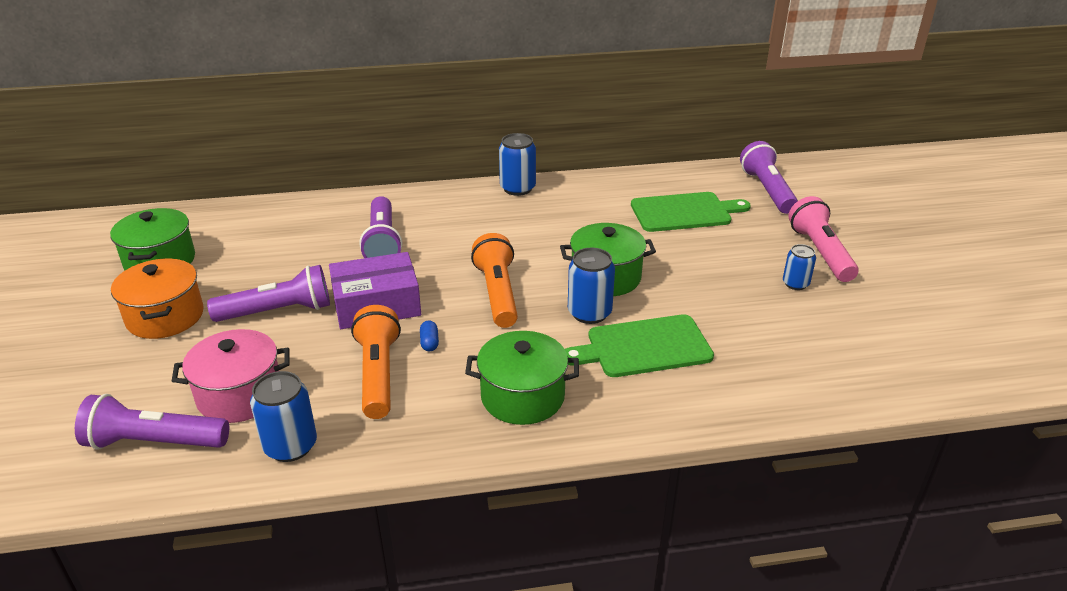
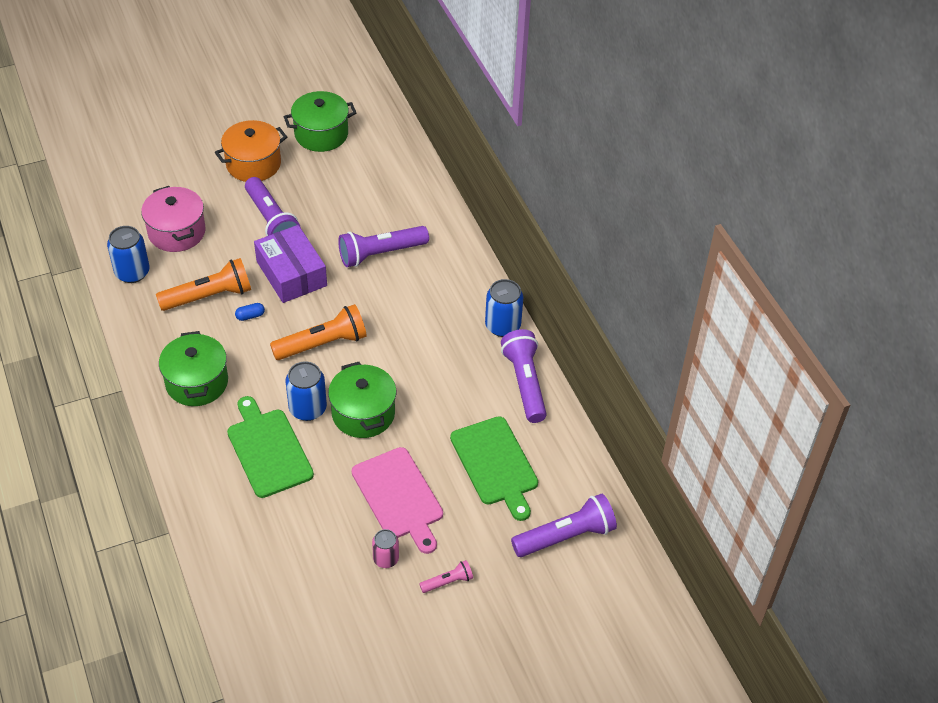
camera: 75 degrees right, 15 degrees up
(154, 442) = (128, 208): purple flashlight -> purple flashlight (525, 383)
(718, 267) = (399, 497): none -> pink cutting board
(795, 284) = (386, 559): blue can -> pink can
(820, 252) = (448, 582): pink flashlight -> pink flashlight, size x0.50

